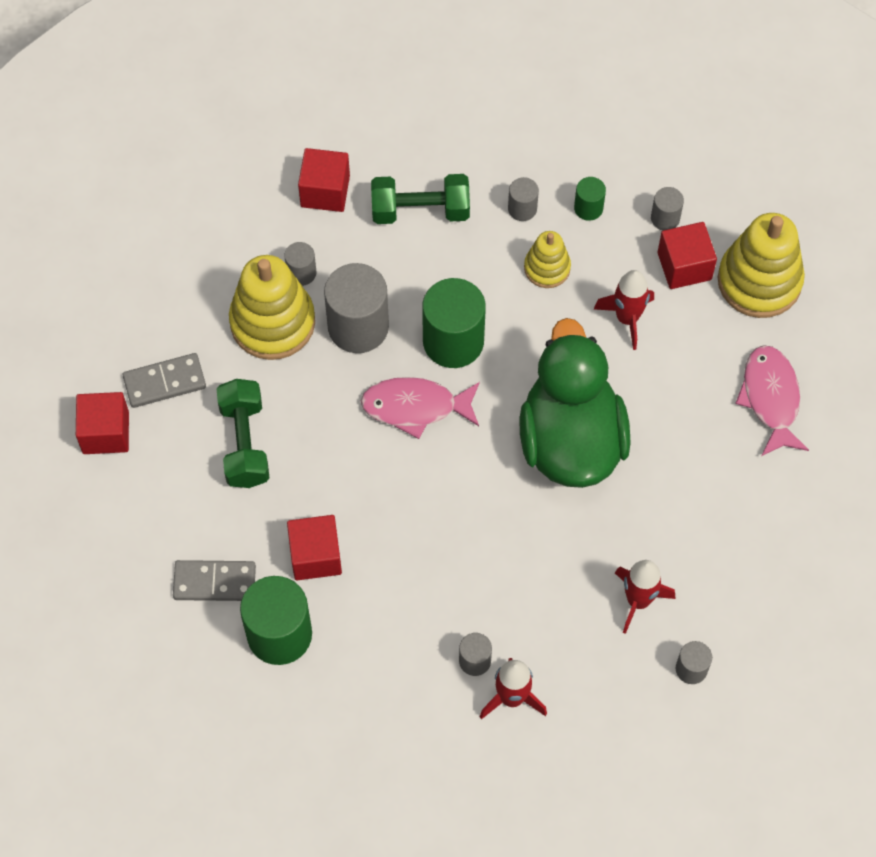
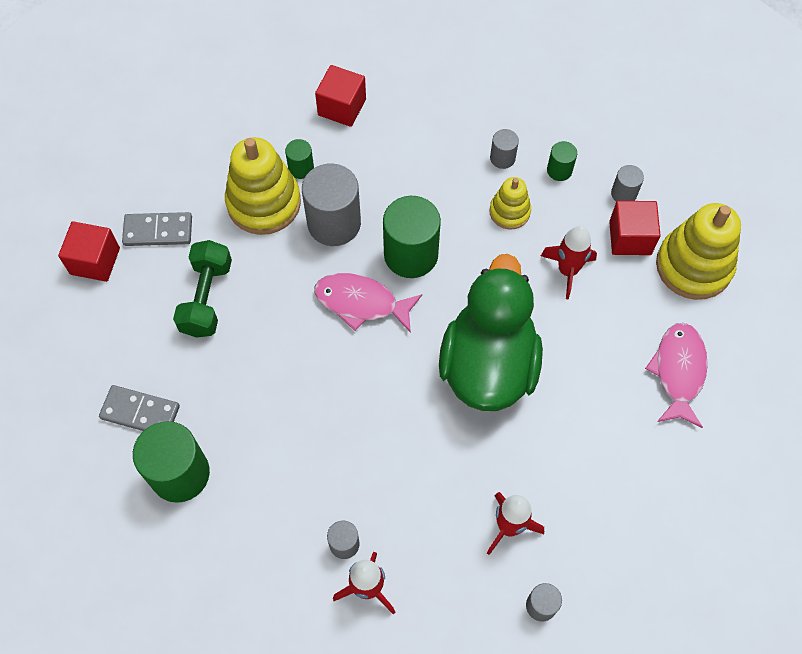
camera: 15 degrees right, 0 degrees up
(301, 273) = (301, 168): grey cylinder -> green cylinder
(315, 556) = (234, 411): red cube -> none
(420, 210) = (416, 140): green dumbbell -> none

